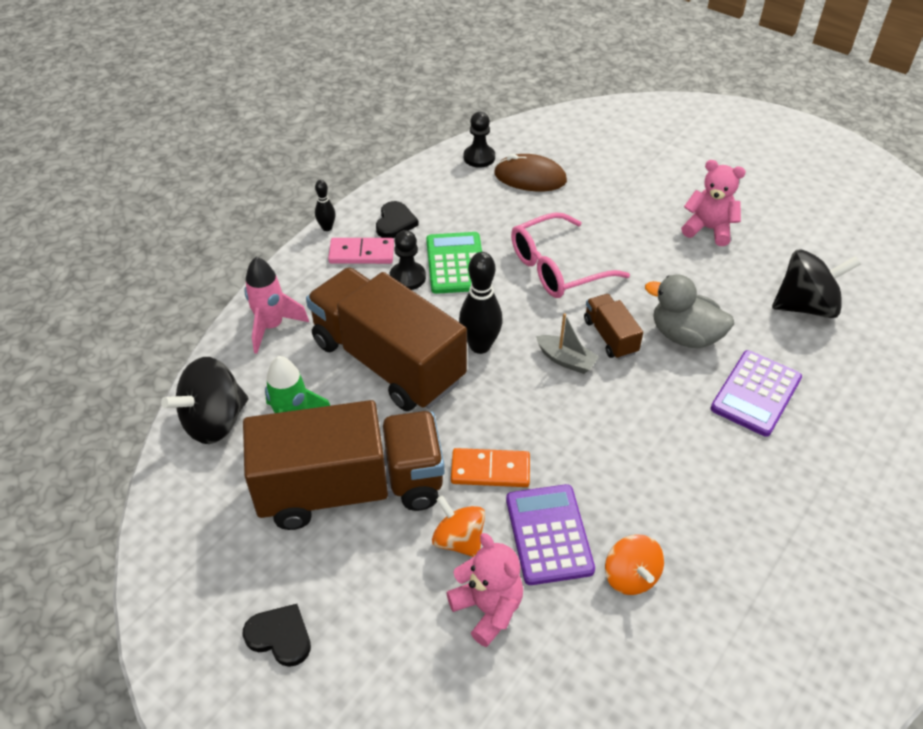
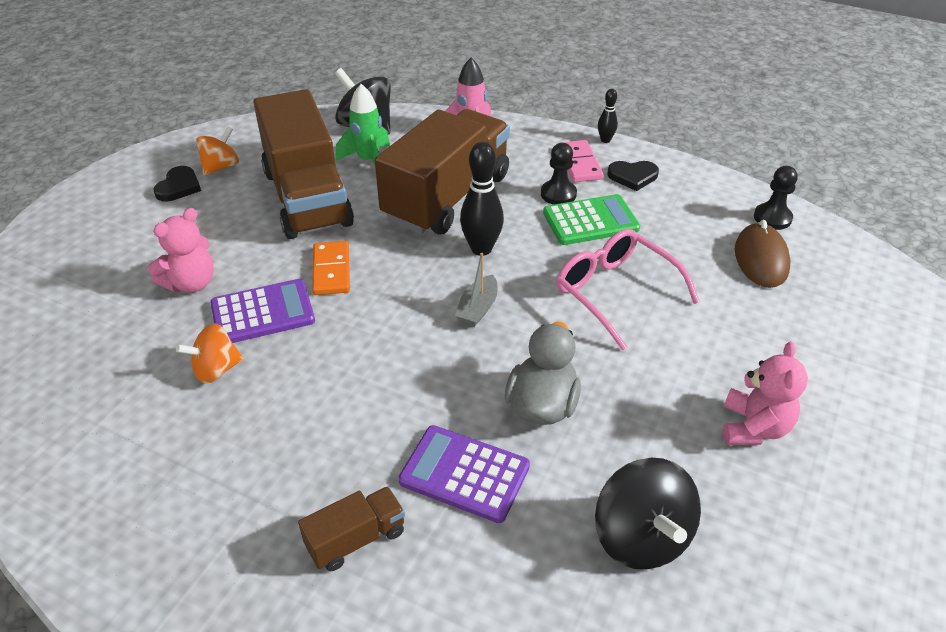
camera: 80 degrees right, 5 degrees down
(459, 540) = (257, 260): orange spinning top -> orange spinning top (221, 167)
(610, 336) = (522, 340): brown truck -> brown truck (356, 539)

